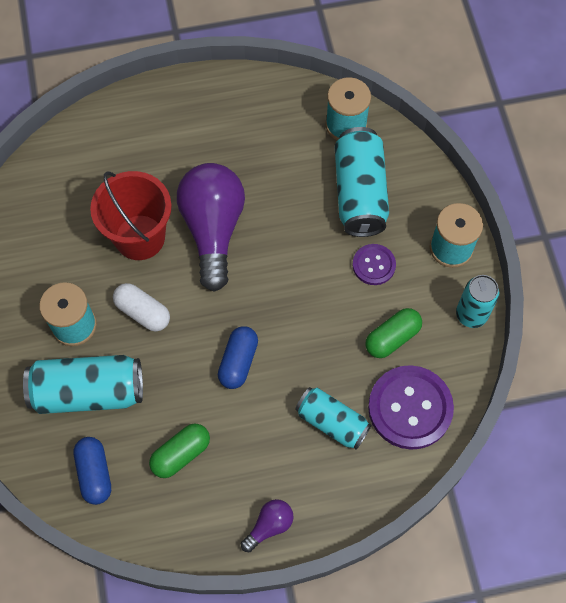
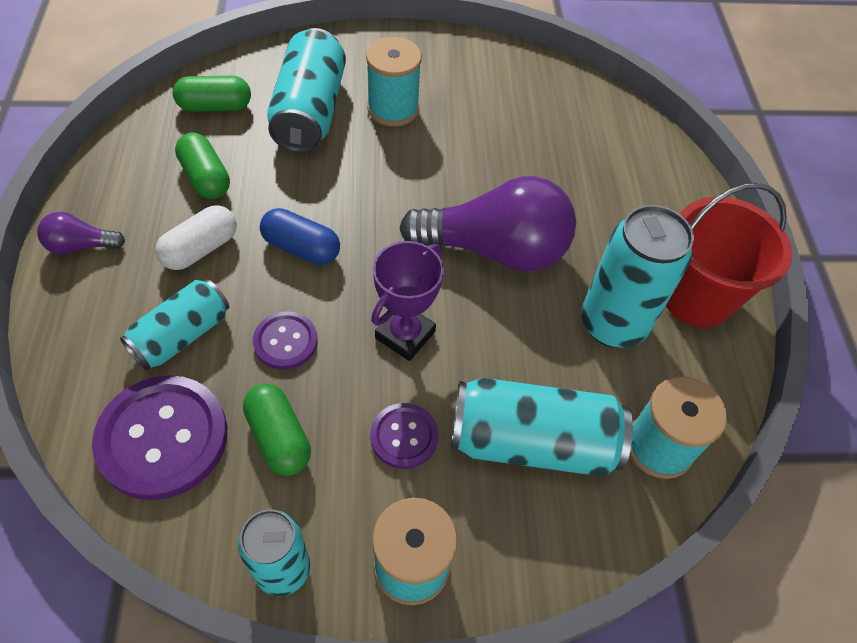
camera: 95 degrees right, 10 degrees down
(94, 473) = (215, 106): blue capsule -> green capsule
(140, 237) = (495, 176): red bucket -> red bucket (696, 298)
(143, 312) = (394, 167): white capsule -> white capsule (201, 249)
(262, 152) = (613, 324): none -> turquoise can
(269, 526) = (81, 246): purple light bulb -> purple light bulb turned 120 degrees clockwise
(299, 277) = (405, 335): none -> purple trophy
(321, 352) = (285, 341): none -> purple button

